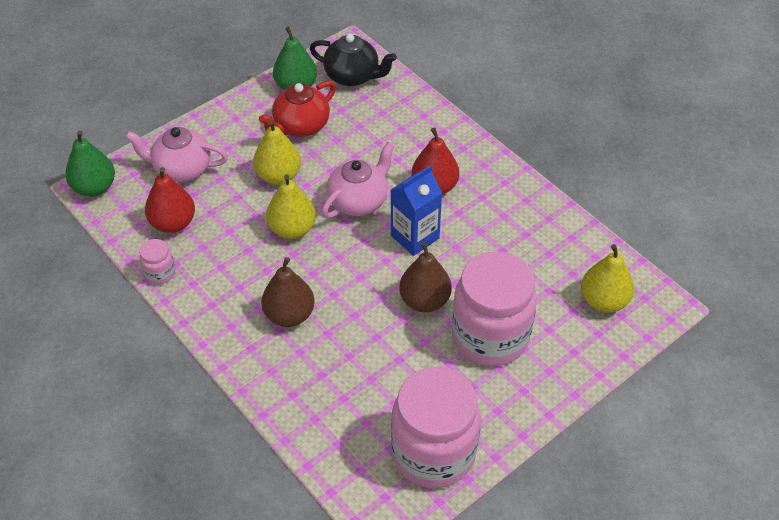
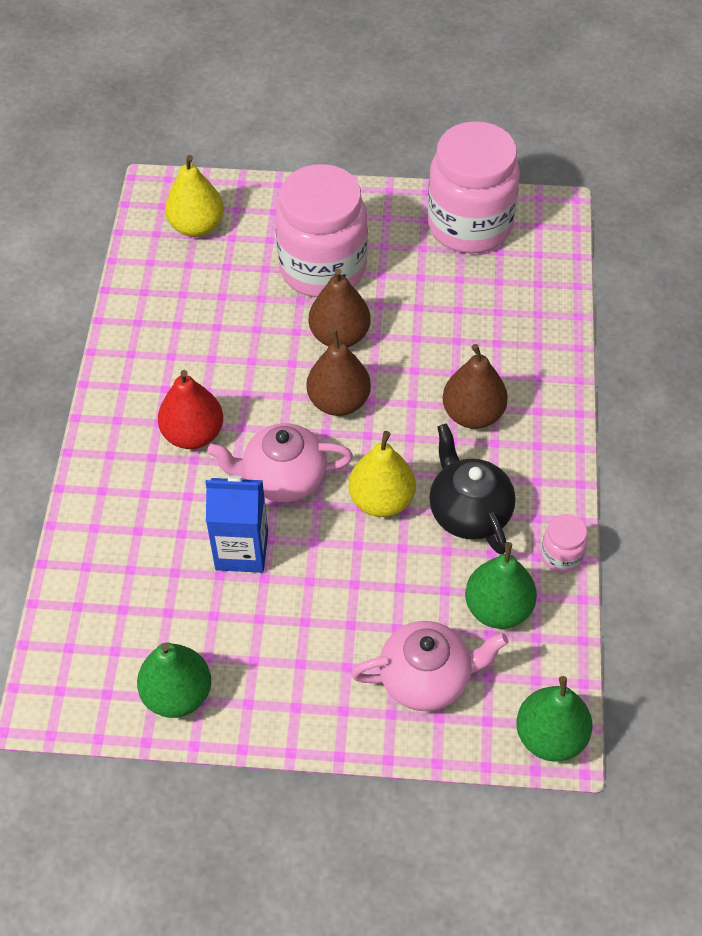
camera: 135 degrees left, 5 degrees up
(173, 223) = (498, 608): red pear -> green pear
(182, 169) = (427, 678): pink teapot -> pink teapot turned 60 degrees counterclockwise
(278, 176) = (330, 577): yellow pear -> none
(300, 126) = (236, 627): red teapot -> none
(353, 76) = (97, 652): black teapot -> black teapot (469, 512)
(377, 262) = (339, 401): none -> brown pear
(415, 237) = (276, 399): blue carton -> blue carton (242, 550)

